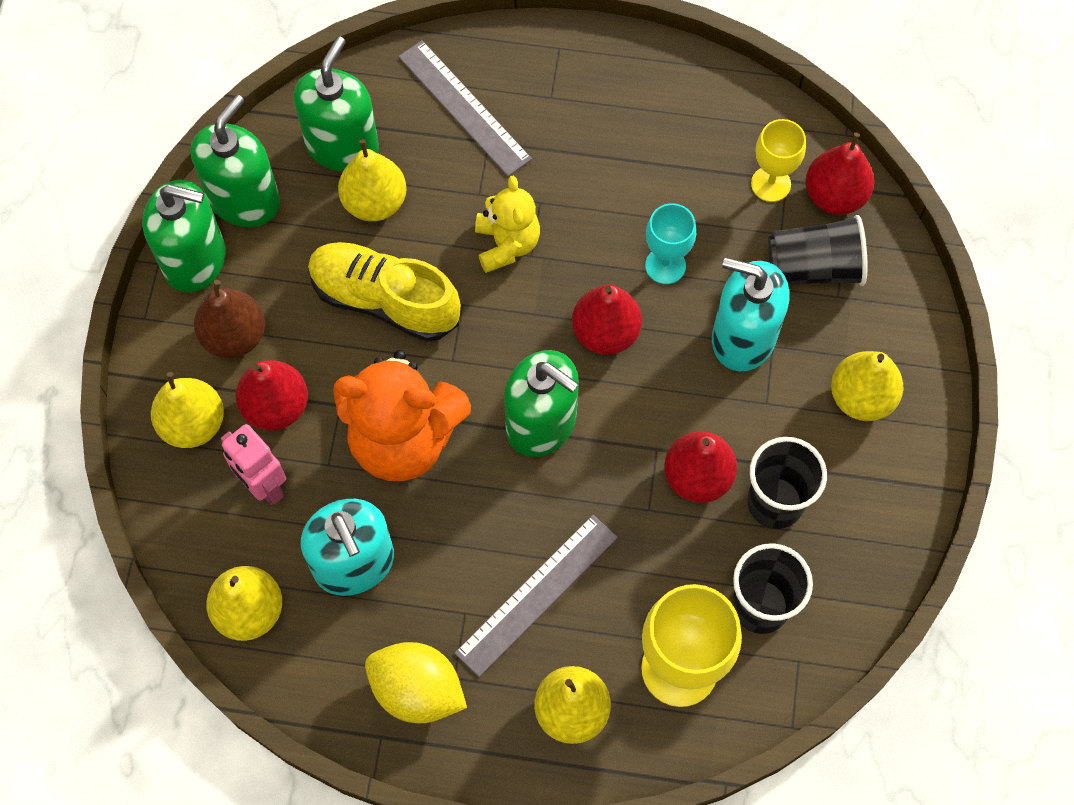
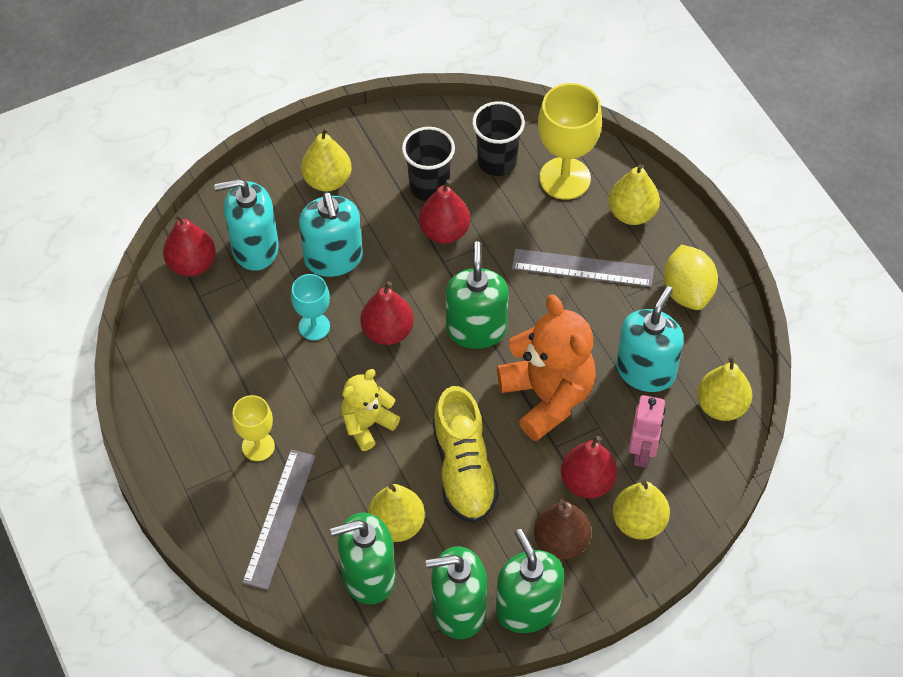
camera: 125 degrees left, 10 degrees down
(770, 184) = (208, 303): yellow goblet -> yellow goblet (258, 446)
(814, 268) = (255, 248): black cup -> turquoise soap dispenser

